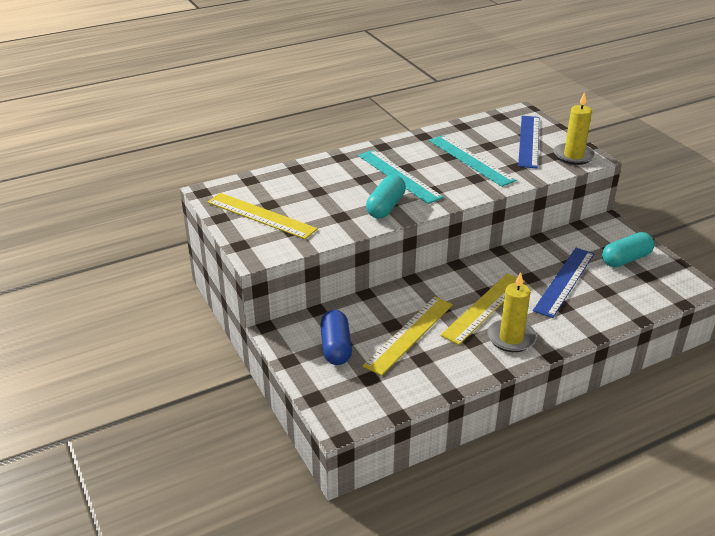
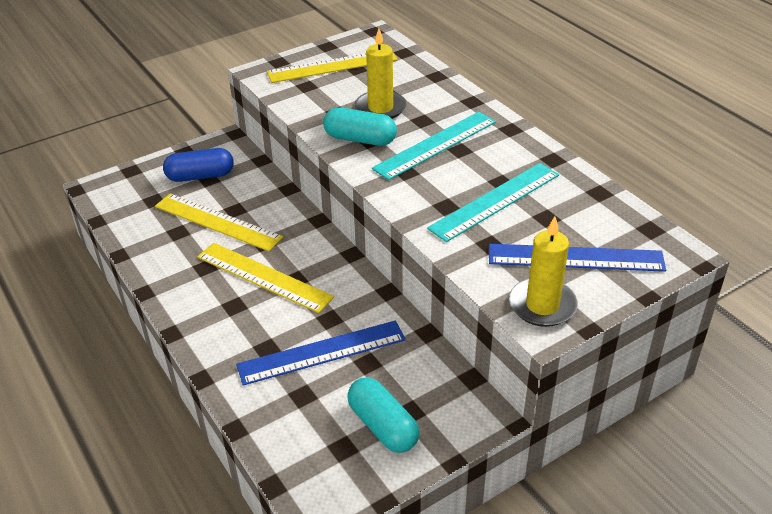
camera: 85 degrees right, 5 degrees up
(261, 215) = (332, 66): yellow ruler -> yellow ruler turned 45 degrees clockwise
(511, 338) = (206, 299): yellow candle -> yellow candle (380, 108)
(564, 281) = (321, 352): blue ruler -> blue ruler turned 45 degrees counterclockwise

